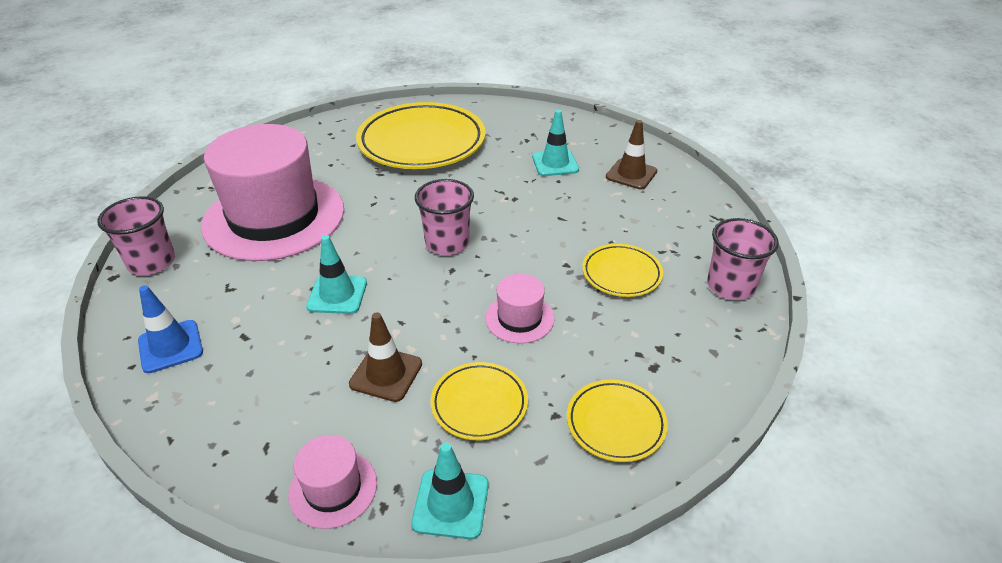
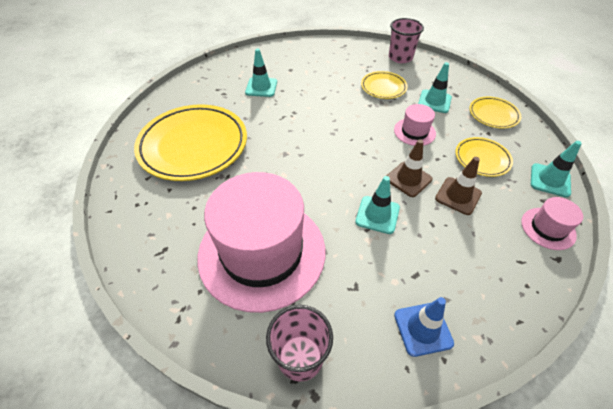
camera: 75 degrees left, 10 degrees up
(447, 243) = (334, 151): pink cup -> none
(615, 338) = (434, 101): none -> turquoise traffic cone
(631, 174) = (289, 62): brown traffic cone -> brown traffic cone (408, 179)

